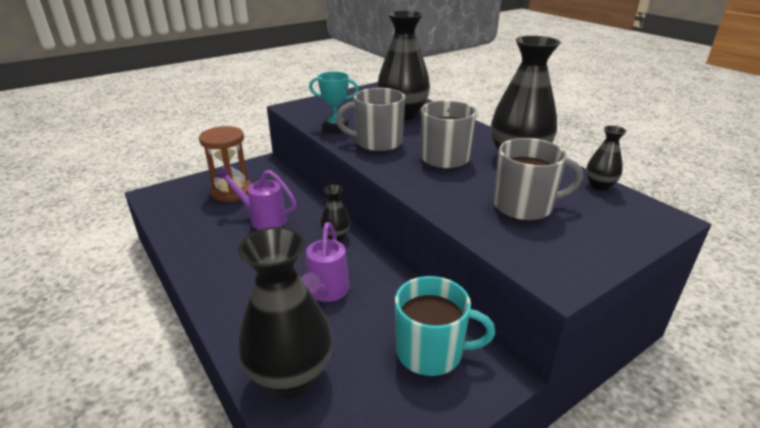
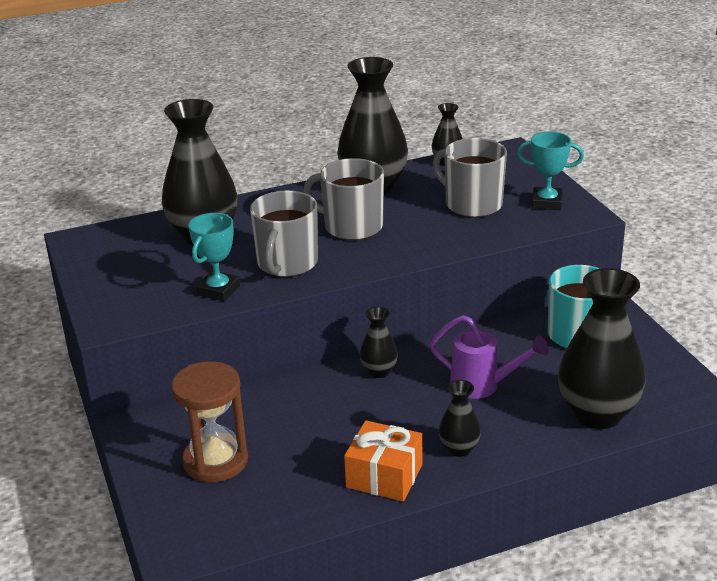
camera: 75 degrees left, 0 degrees up
(209, 256) = (384, 476): none -> orange gift
(238, 288) = (459, 449): none -> black vase
(262, 219) = (311, 430): purple watering can -> none
(524, 206) = (472, 204): grey mug -> grey mug turned 60 degrees counterclockwise
(565, 251) = (547, 202): none -> turquoise trophy

